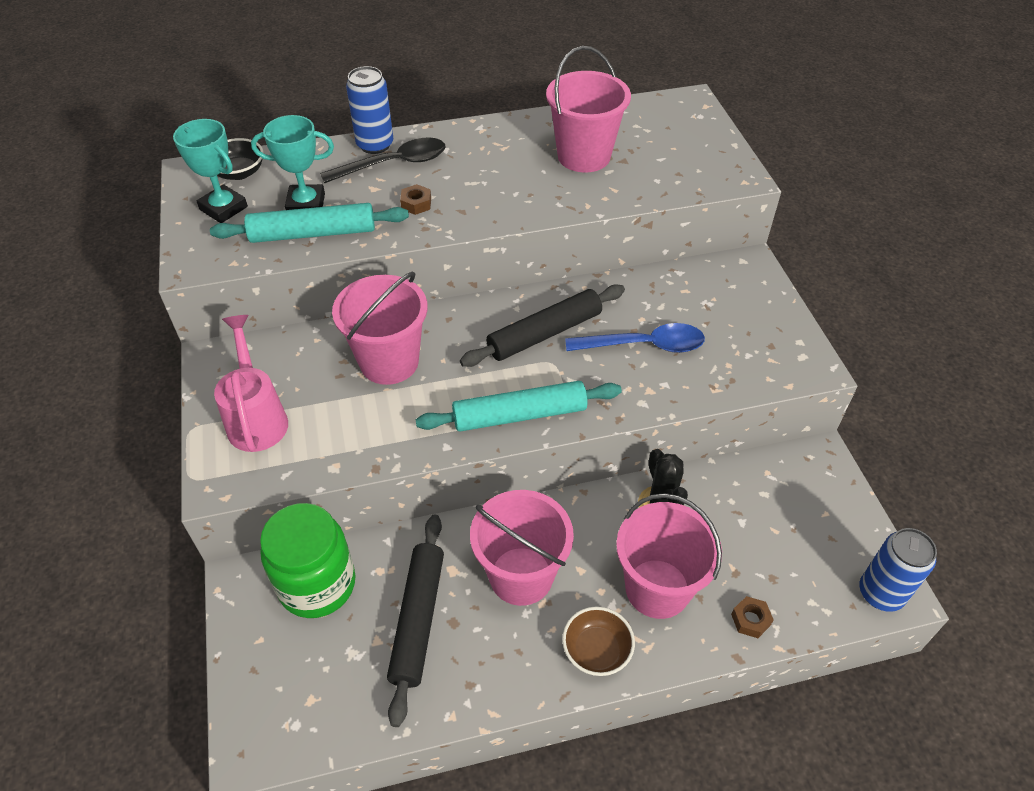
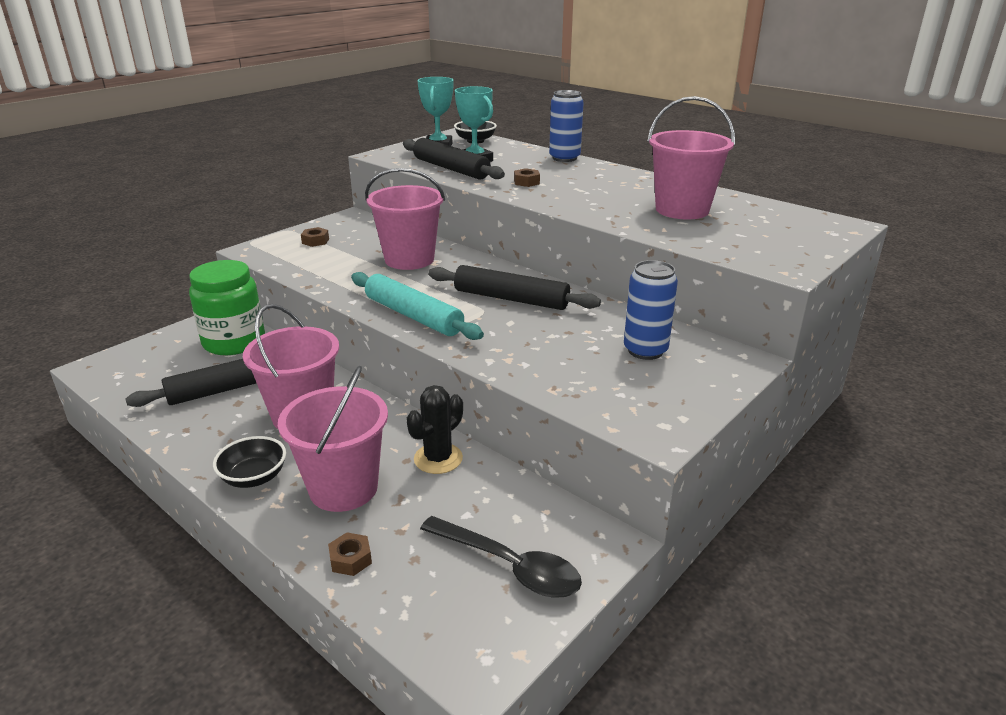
camera: 55 degrees right, 20 degrees down
(257, 417) = (315, 241): pink watering can -> brown nut
(312, 233) = (450, 168): turquoise rolling pin -> black rolling pin
(393, 164) = (555, 167): black spoon -> black spoon (509, 566)
(596, 651) = (254, 477): brown bowl -> black bowl
(644, 345) = (557, 341): blue spoon -> none
(880, 593) = (463, 654): blue can -> blue can (645, 350)

